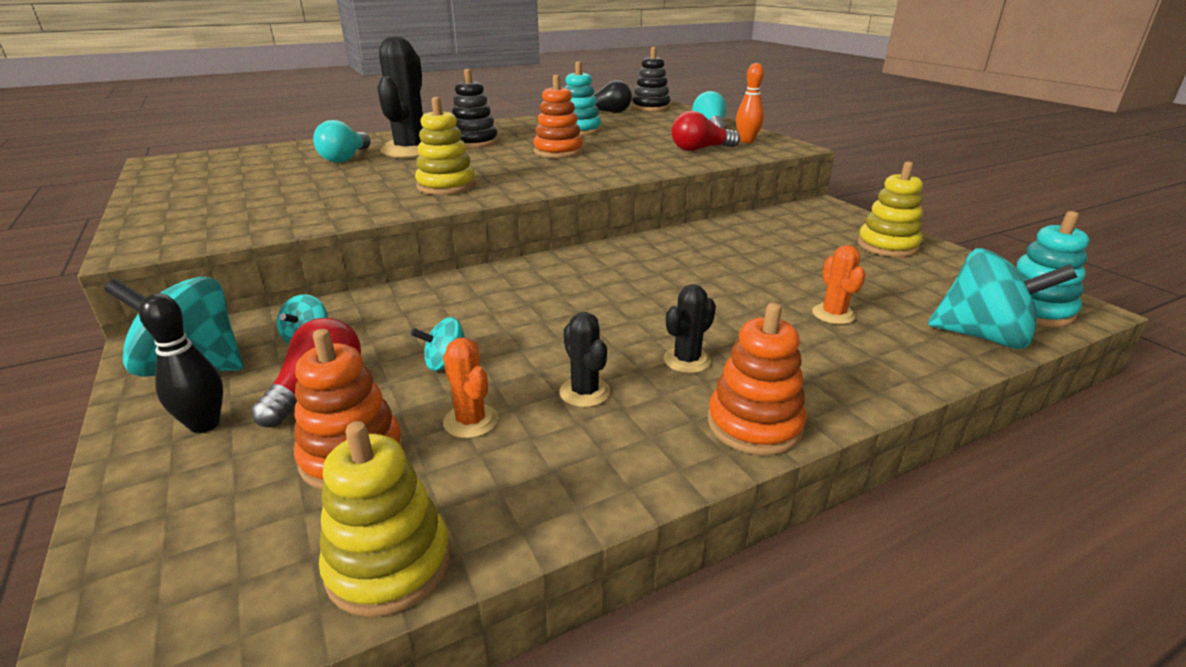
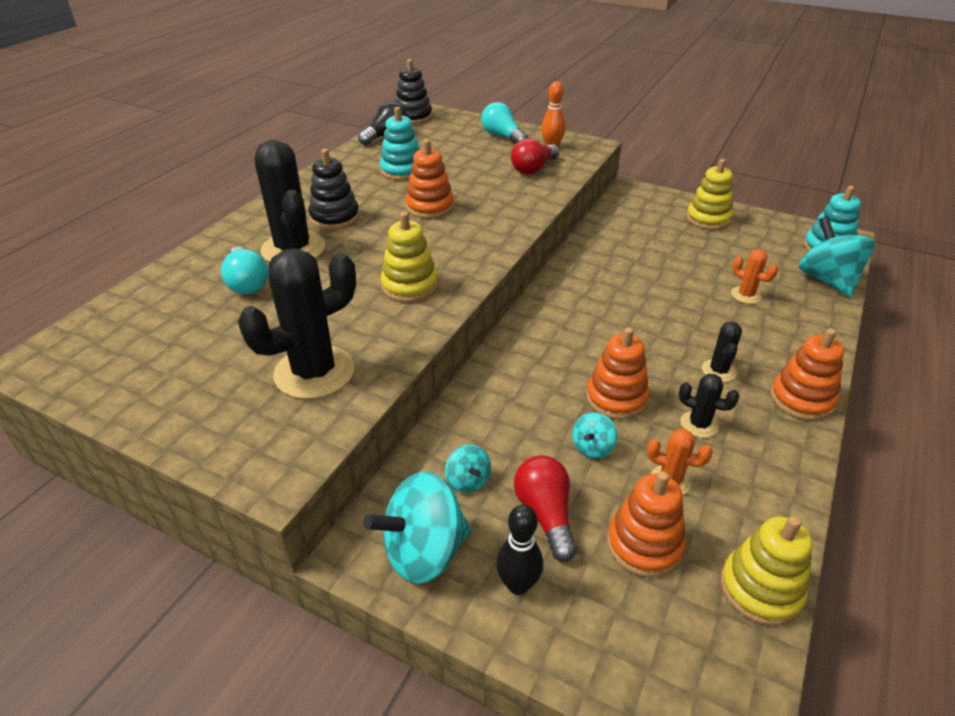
camera: 35 degrees left, 10 degrees up
(282, 208) = (314, 372): none -> black cactus
(535, 339) = (616, 398): none -> orange stacking toy
(983, 336) = (827, 280): turquoise spinning top -> turquoise spinning top turned 90 degrees counterclockwise

